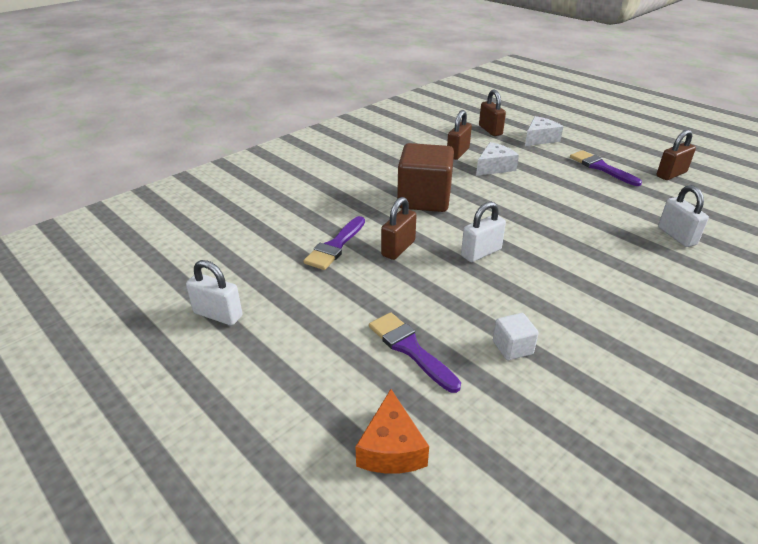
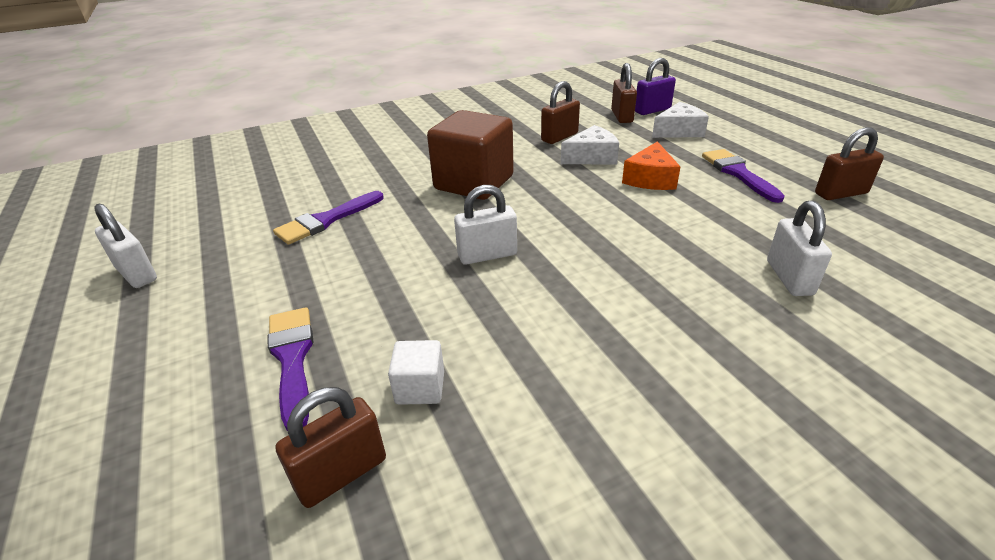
camera: 20 degrees right, 0 degrees up
(391, 448) = (144, 489): orange cheese -> orange cheese (650, 179)
(398, 248) = (393, 234): brown padlock -> brown padlock (341, 474)
(508, 123) = (652, 110): none -> purple padlock

